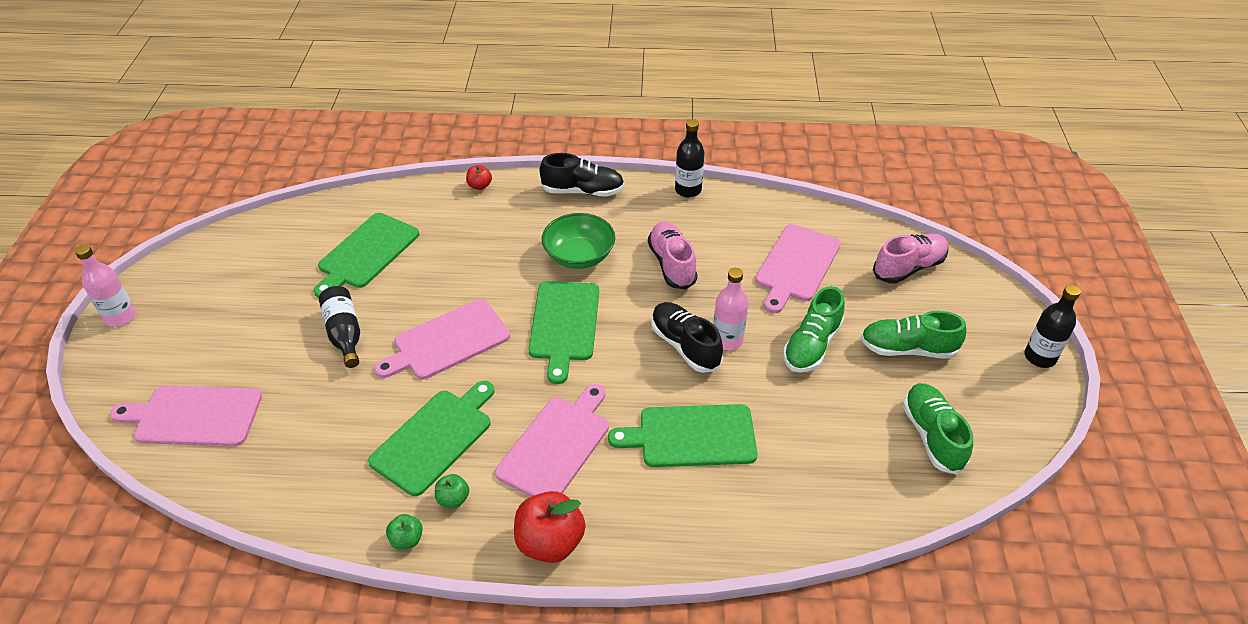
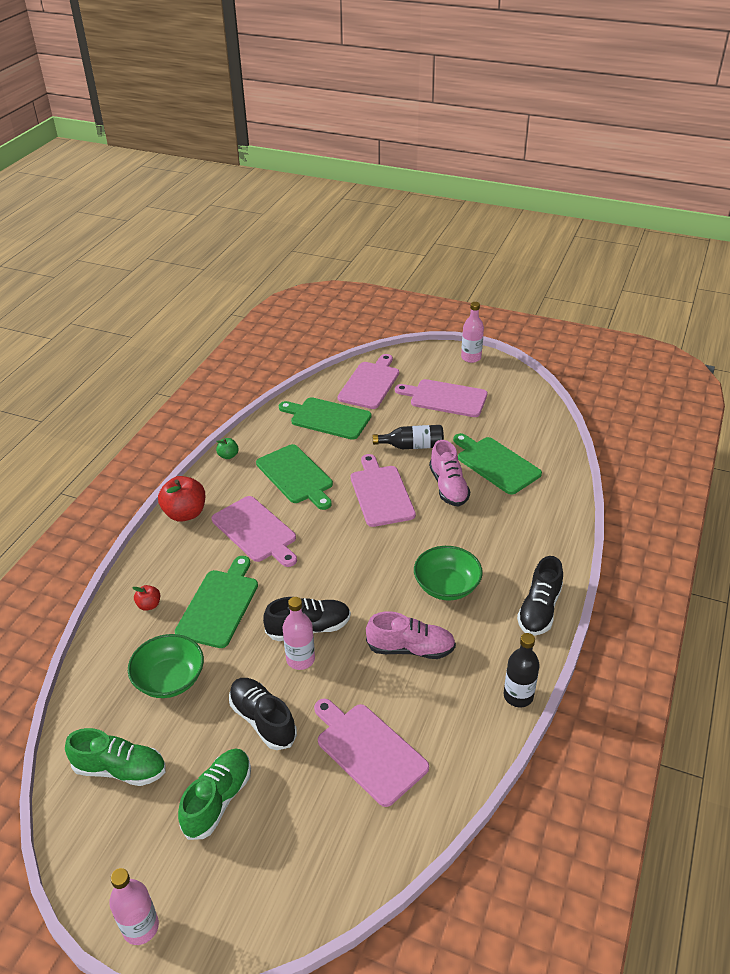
camera: 110 degrees right, 5 degrees down
(228, 324) = (445, 398): none -> pink cutting board
(453, 499) = (244, 477): green apple -> none
(479, 186) = (566, 539): red apple -> red apple (149, 605)
(564, 324) = (368, 559): green cutting board -> green cutting board (327, 418)
(811, 345) = (263, 720): green shoe -> black shoe
(812, 440) = (169, 679): none -> green bowl
(908, 267) = (322, 862): pink shoe -> pink shoe (448, 487)
(1040, 357) = (140, 927): black bottle -> pink bottle

